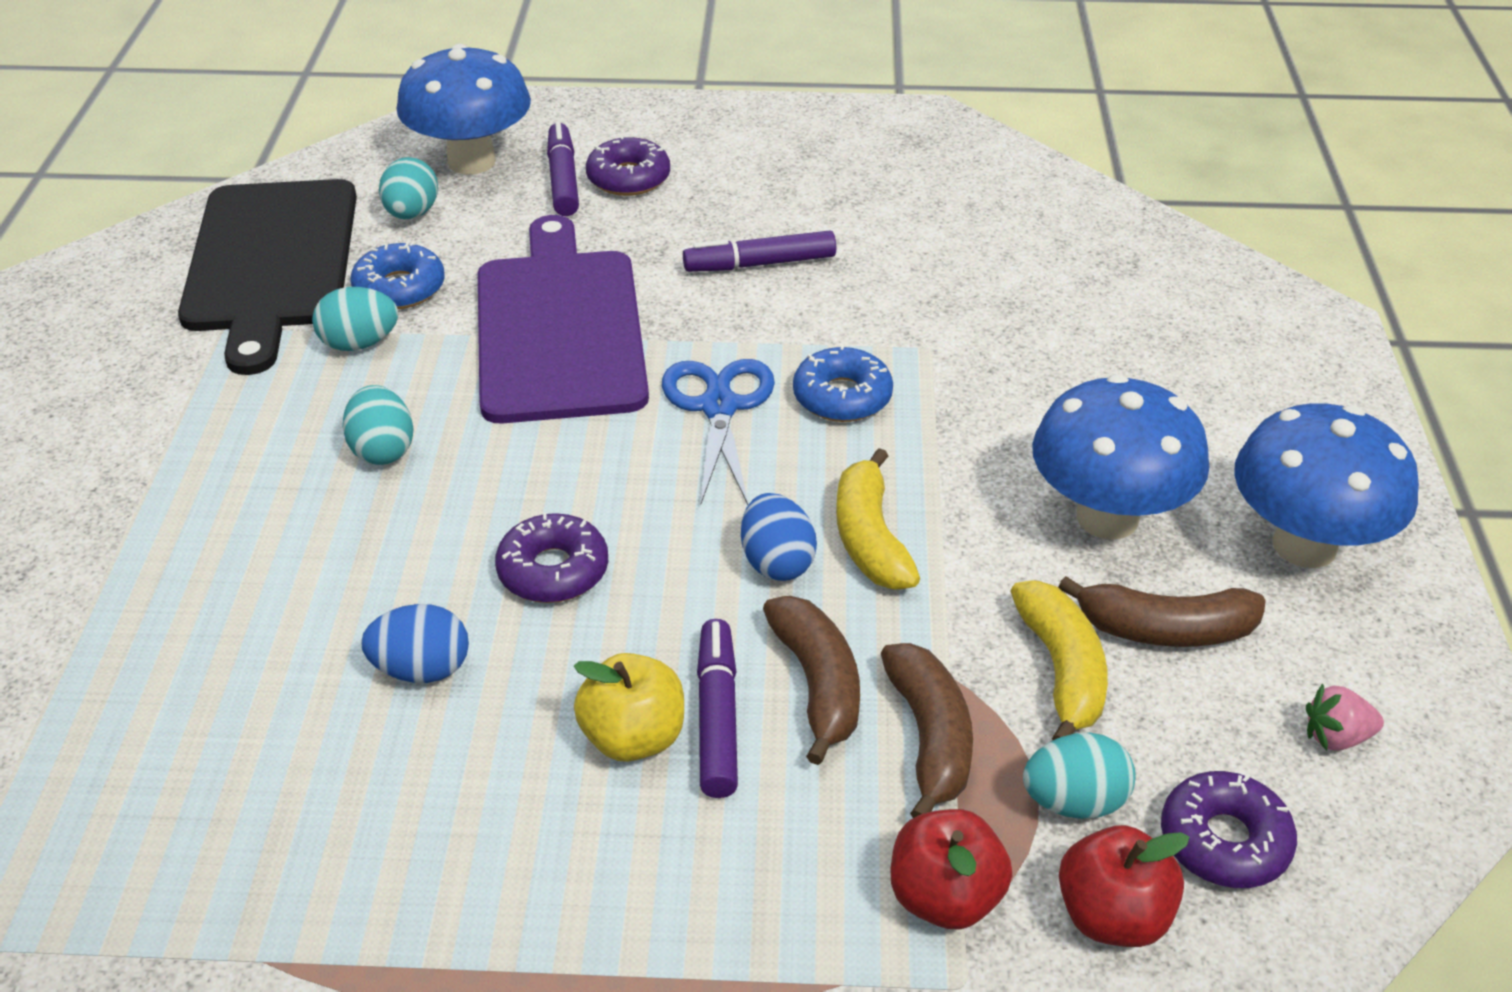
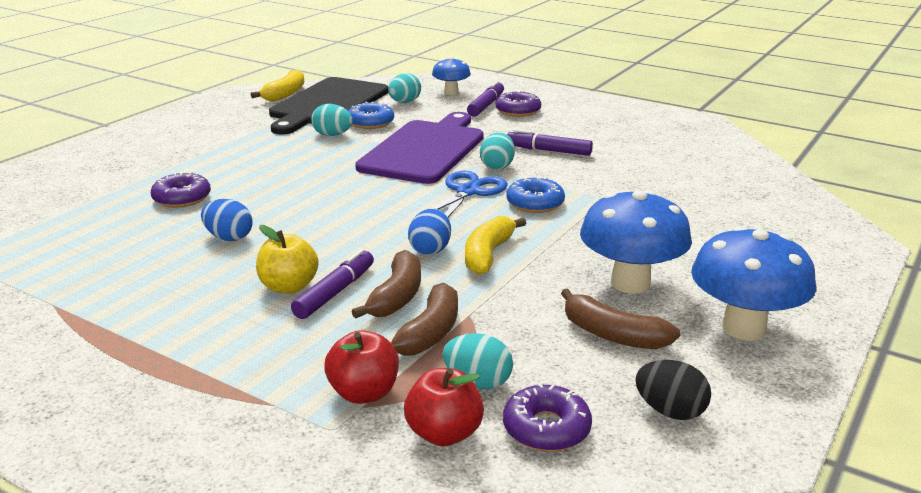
camera: 30 degrees right, 15 degrees down
(382, 450) = (300, 168): turquoise egg -> turquoise egg (497, 167)
(471, 161) = (451, 92): blue mushroom -> blue mushroom, size x0.57
(553, 570) = (323, 223): purple donut -> purple donut (182, 198)
(1061, 671) = (532, 332): yellow banana -> yellow banana (285, 94)
(1336, 737) = (670, 411): pink strawberry -> black egg

